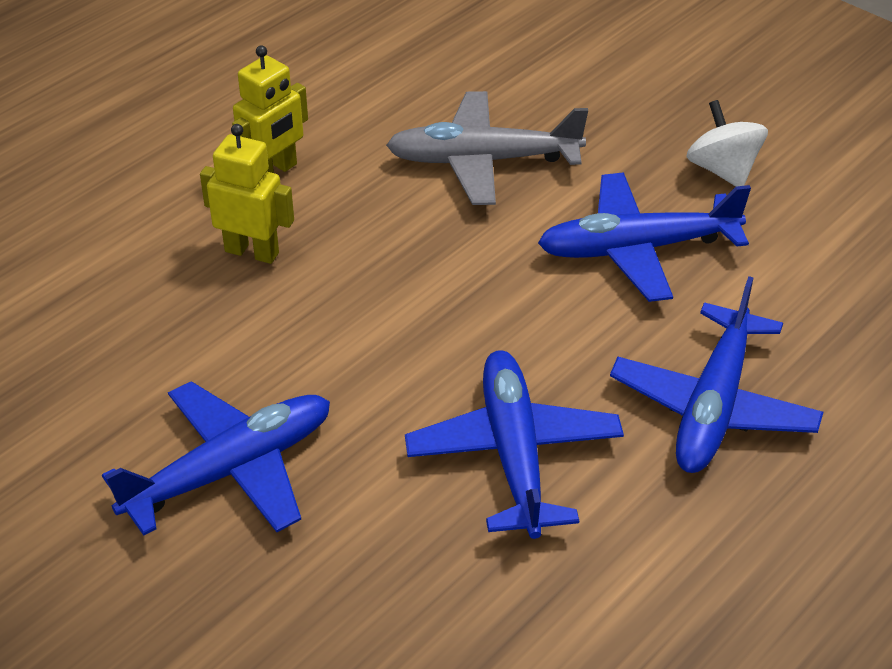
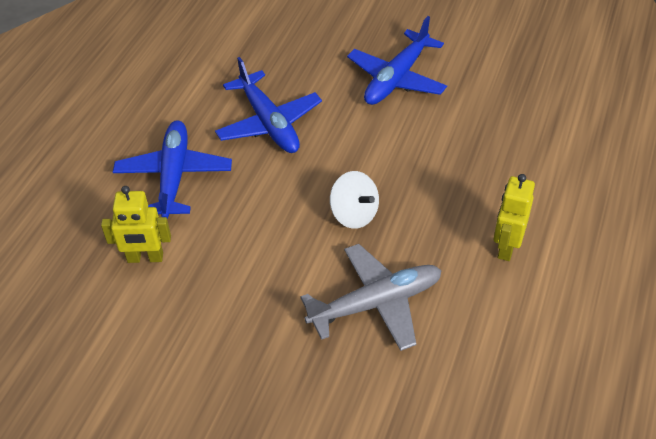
camera: 160 degrees right, 5 degrees up
(252, 252) = (474, 187): yellow robot -> yellow robot (145, 258)
(638, 249) = (243, 263): blue plane -> none
(723, 170) = (202, 353): white spinning top -> white spinning top (354, 214)

